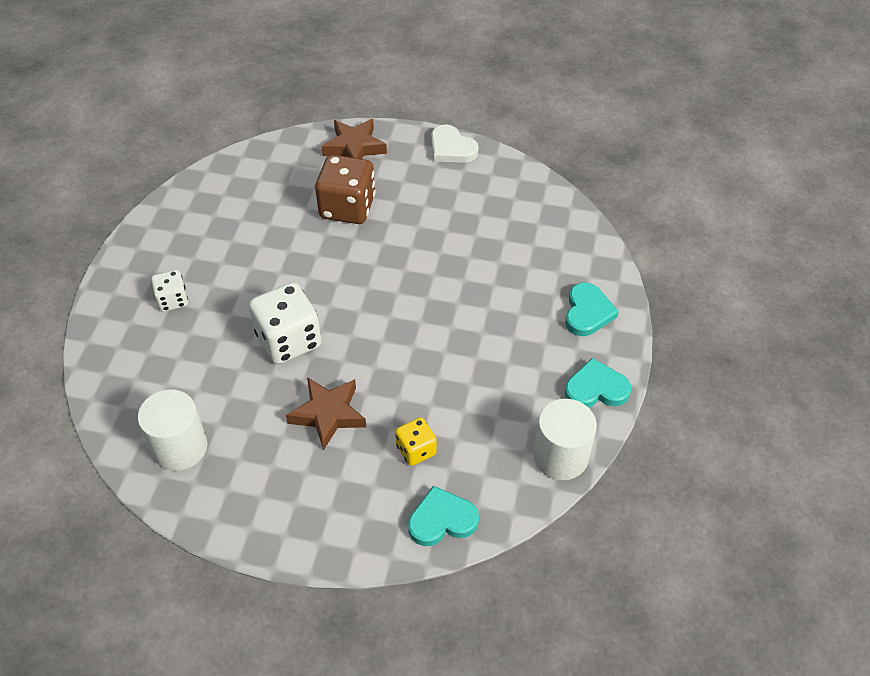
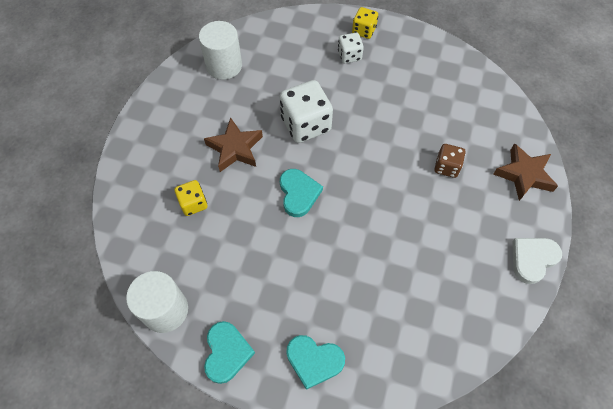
camera: 95 degrees right, 10 degrees up
(128, 286) = (364, 31): none -> yellow dice
(347, 207) = (446, 167): brown dice -> brown dice, size x0.55
(442, 520) = (132, 216): turquoise heart -> turquoise heart (298, 193)

